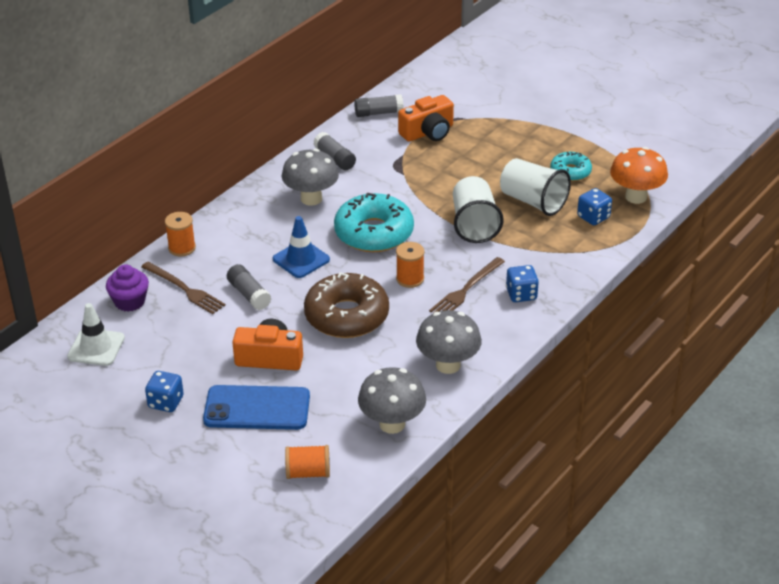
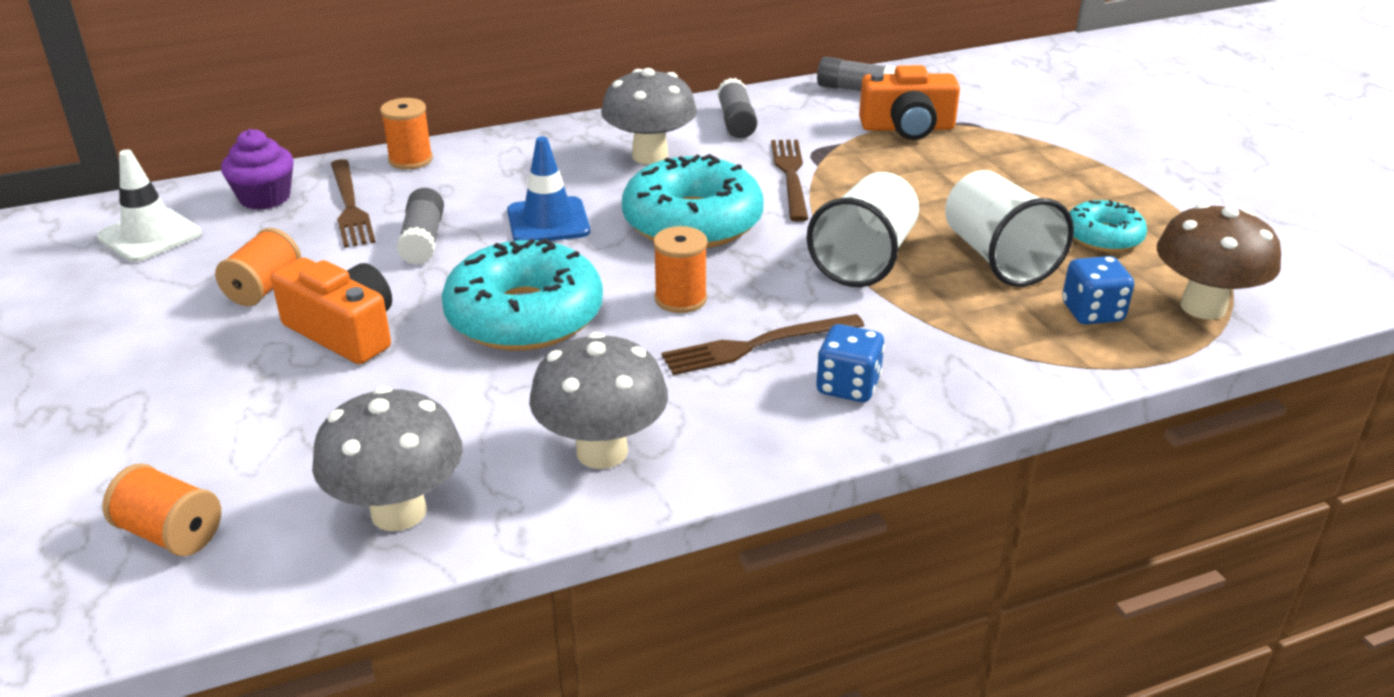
camera: 30 degrees right, 5 degrees down
(166, 402) = (130, 337): blue dice -> none
(200, 352) = (264, 288): none -> orange spool
(257, 408) = (232, 396): blue phone -> none
(347, 316) = (525, 316): brown donut -> turquoise donut
(396, 186) = (790, 176): none -> brown fork
(636, 197) = (1203, 307): orange mushroom -> brown mushroom

